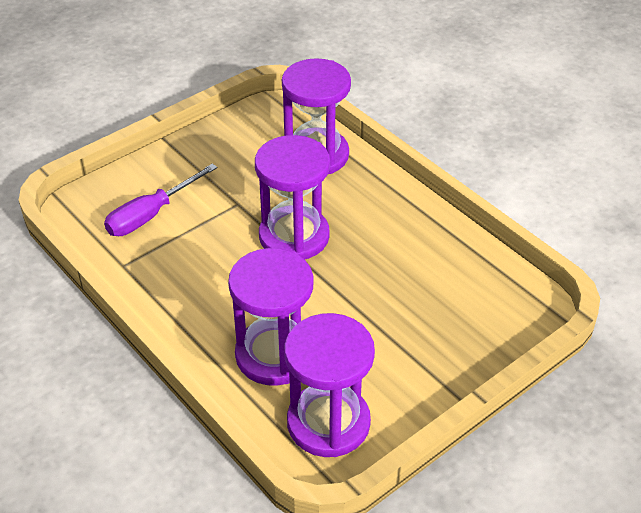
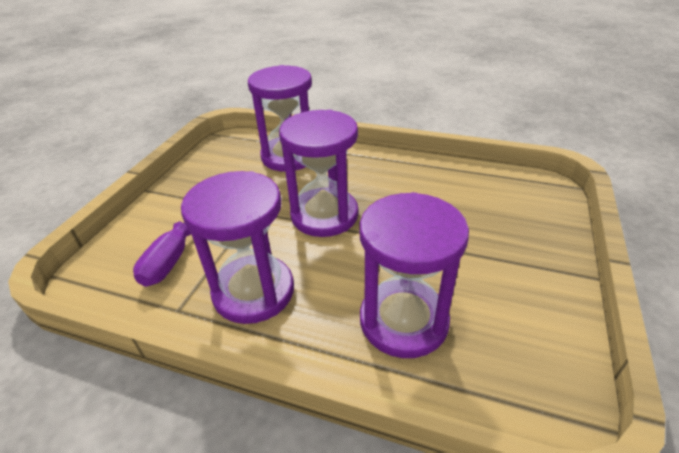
camera: 30 degrees left, 5 degrees down
(328, 423) = (518, 360): purple hourglass -> purple hourglass (253, 291)

